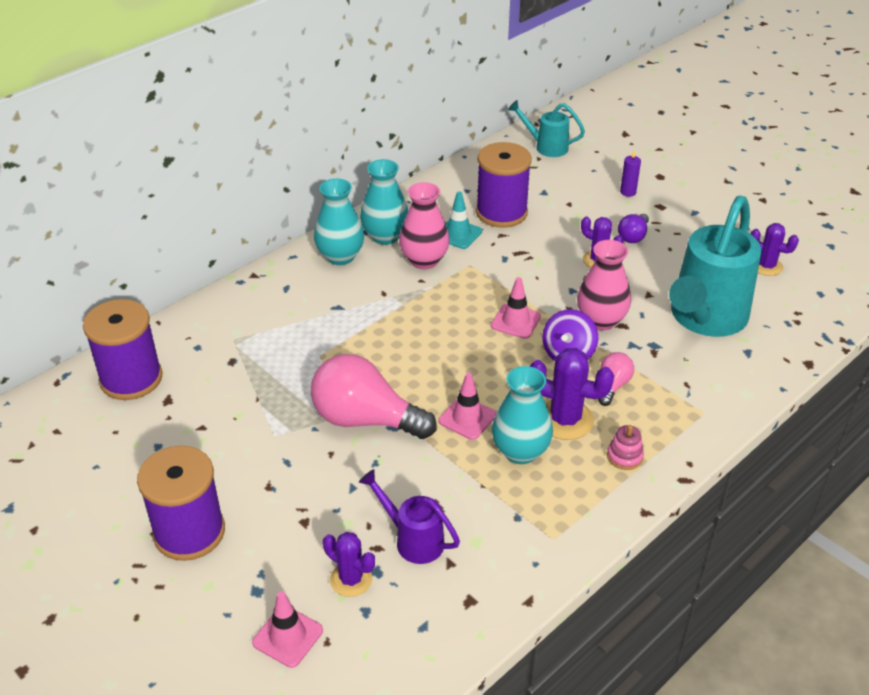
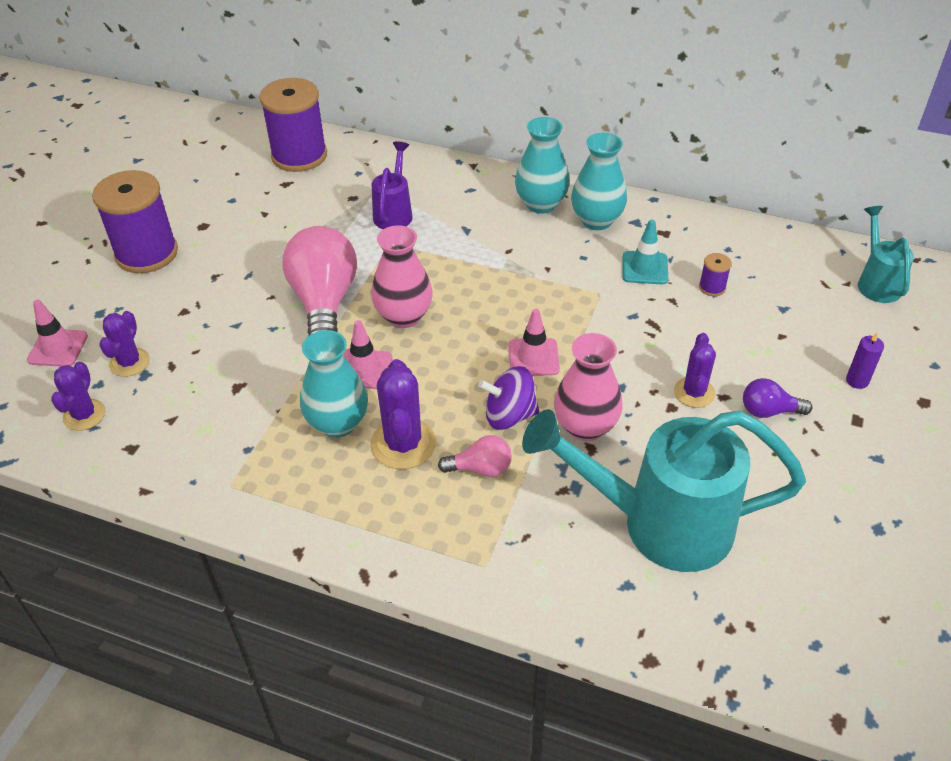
camera: 65 degrees right, 5 degrees up
(412, 539) = (190, 385): purple watering can -> purple watering can (394, 212)
(424, 260) = (580, 259): pink vase -> pink vase (404, 316)
(501, 213) = (712, 287): purple spool -> purple spool, size x0.41
(624, 456) = (373, 510): pink stacking toy -> none
(766, 266) = (825, 566): purple cactus -> purple cactus (84, 415)

